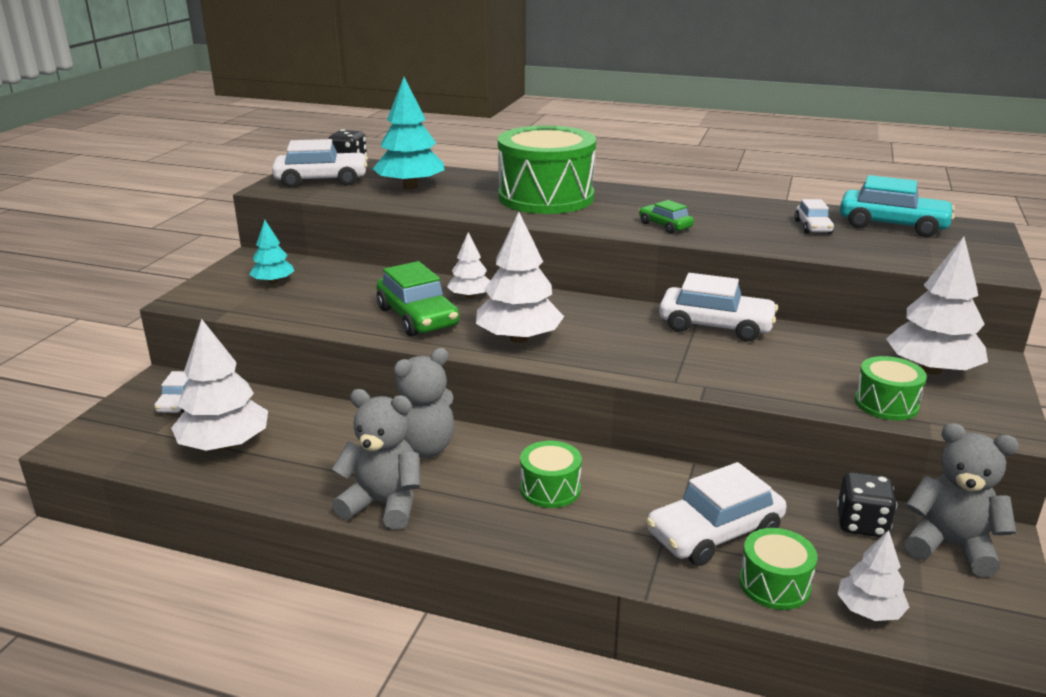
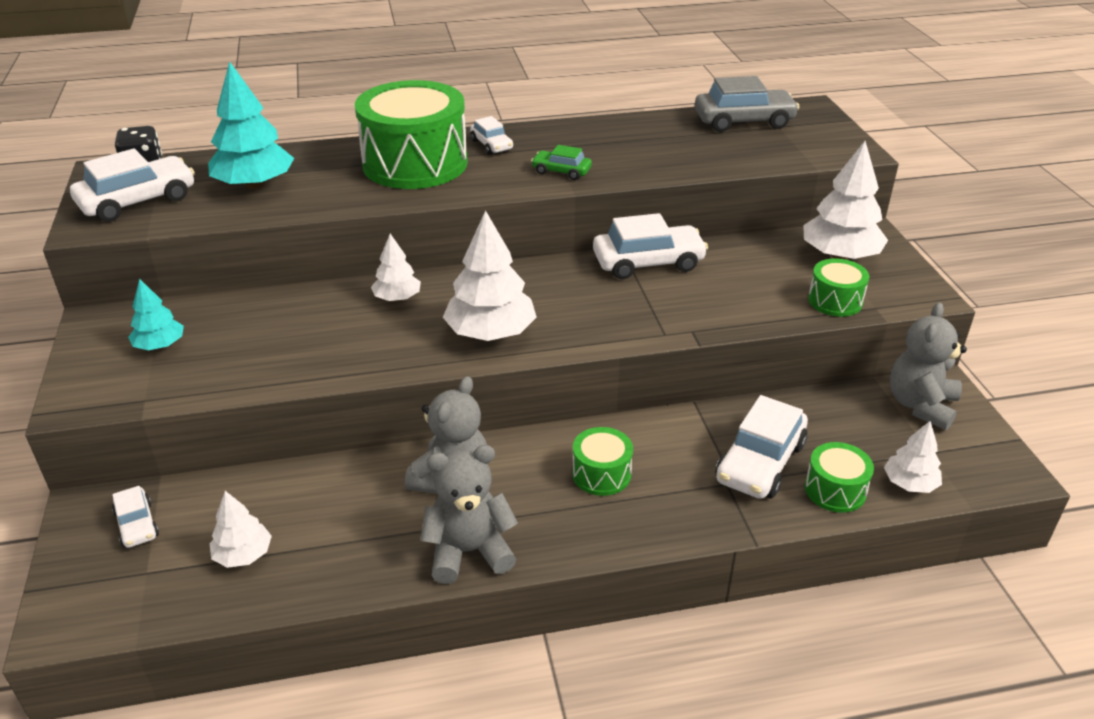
camera: 30 degrees left, 10 degrees up
(224, 445) = (243, 555): white tree -> white tree, size x0.57
(417, 317) = (368, 340): green car -> none
(813, 227) = (685, 140): white car -> white car (491, 145)
(861, 524) = (853, 410): black dice -> none
(892, 225) = (743, 121): turquoise car -> grey car
(950, 546) = (920, 405): grey teddy bear -> grey teddy bear turned 60 degrees counterclockwise

